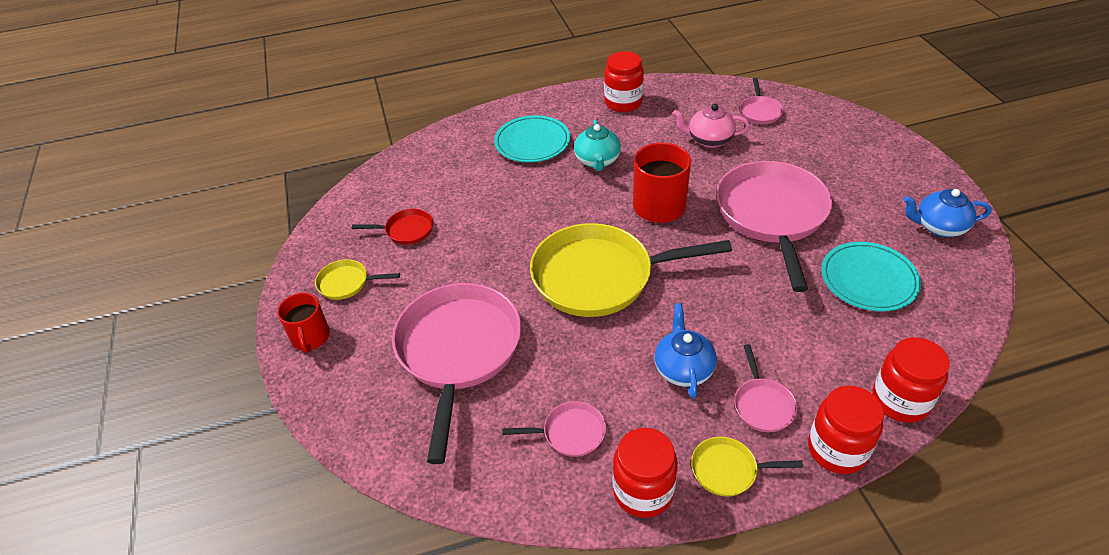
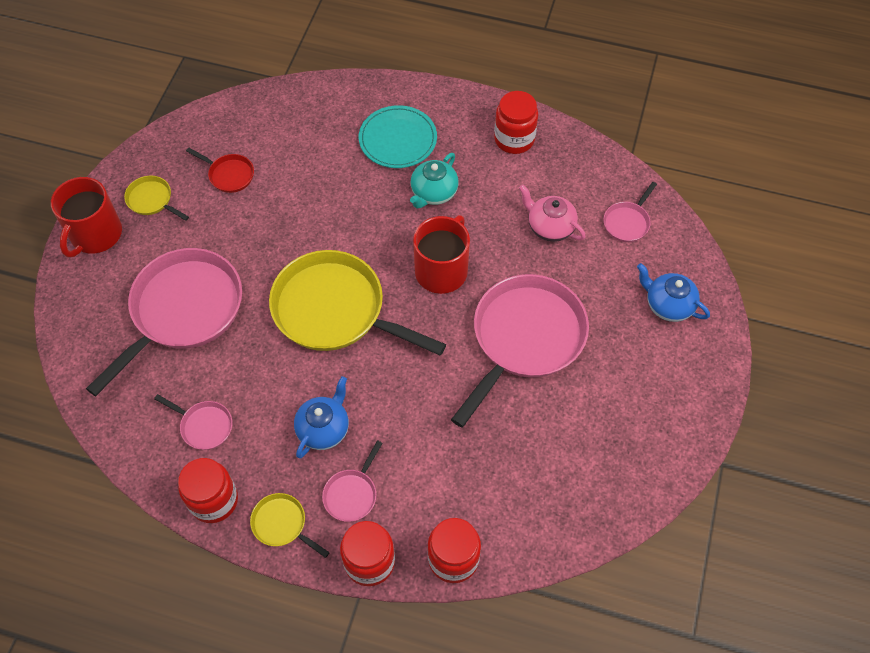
camera: 30 degrees right, 15 degrees up
(310, 337) = (95, 235): red mug -> red mug, size x1.54
(868, 279) = (540, 447): turquoise plate -> none
(939, 227) = (655, 439): blue teapot -> blue teapot (668, 305)

